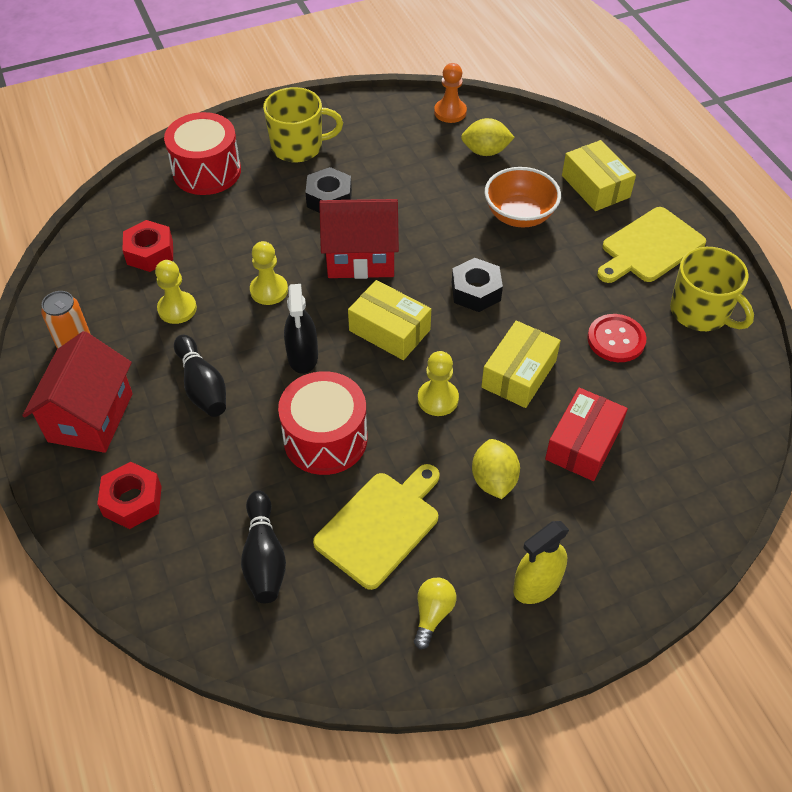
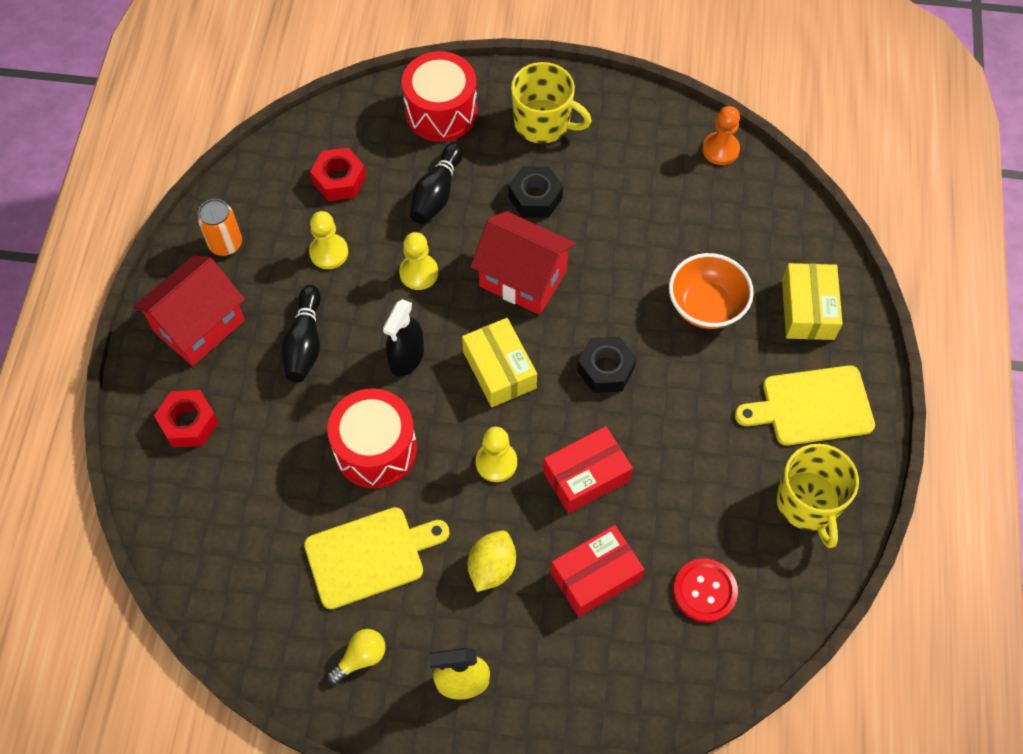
camera: 30 degrees right, 10 degrees up
(264, 557) = (260, 531): black bowling pin -> black bowling pin (437, 193)
(485, 151) = (724, 214): yellow lemon -> none
(519, 374) = (586, 476): yellow box -> red box
(616, 339) = (703, 489): red button -> red button (704, 591)

